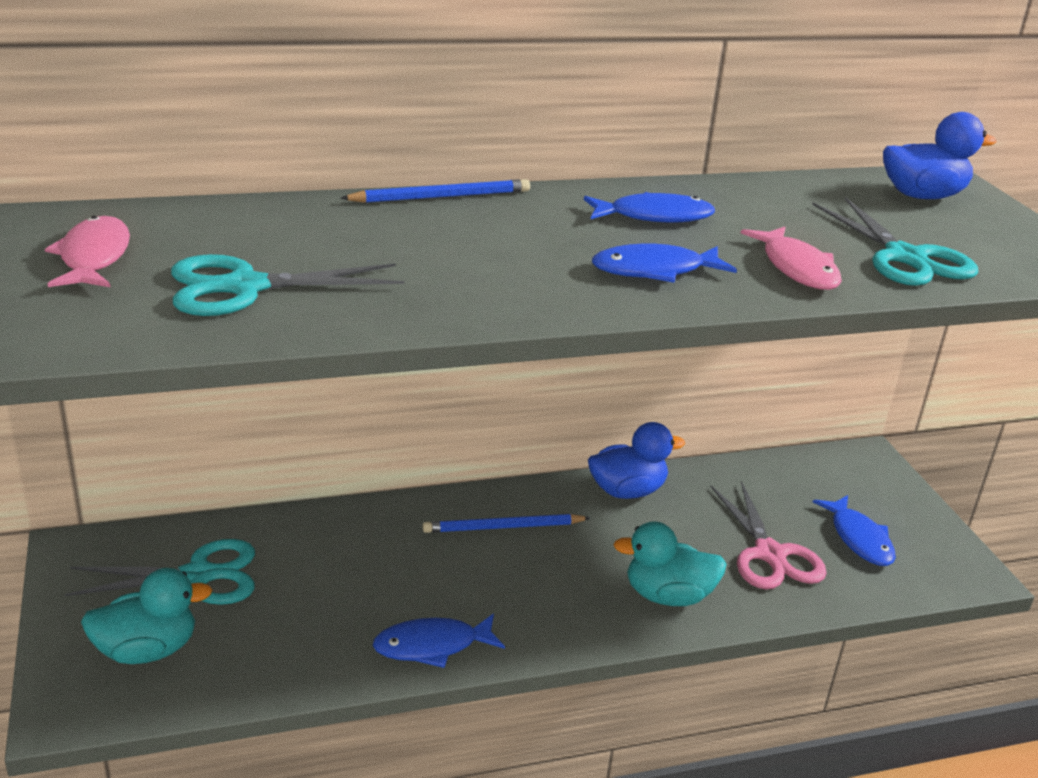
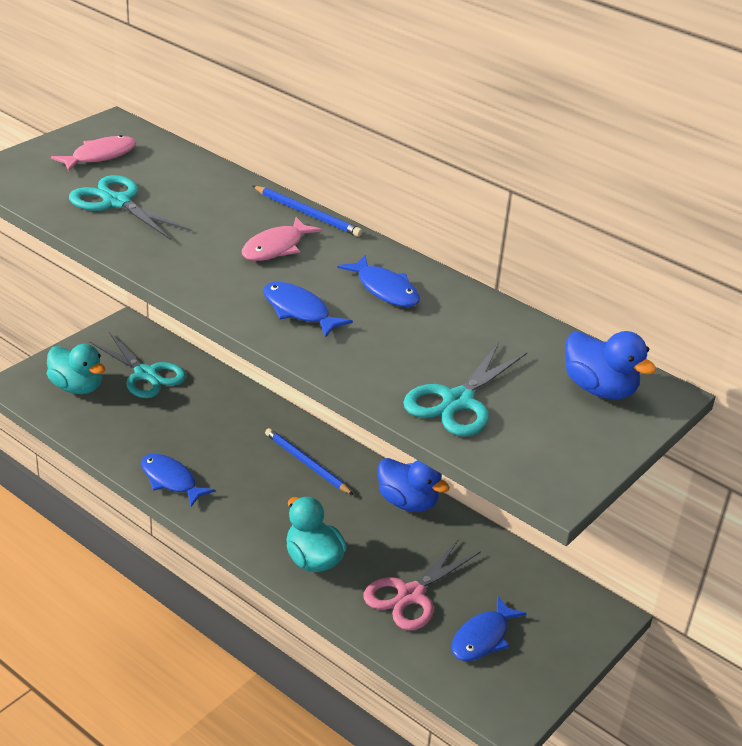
camera: 55 degrees right, 5 degrees up
(797, 268) = (375, 361): pink fish -> pink fish (276, 247)

